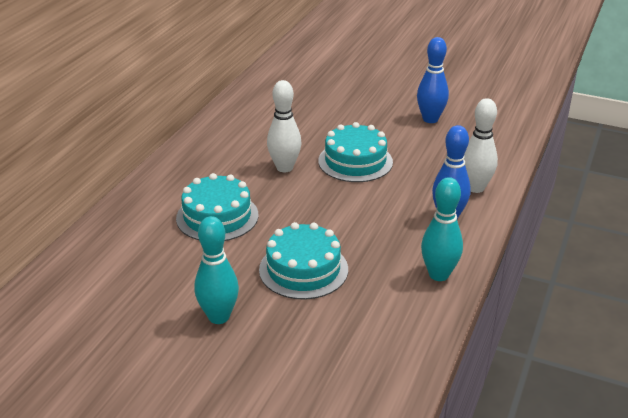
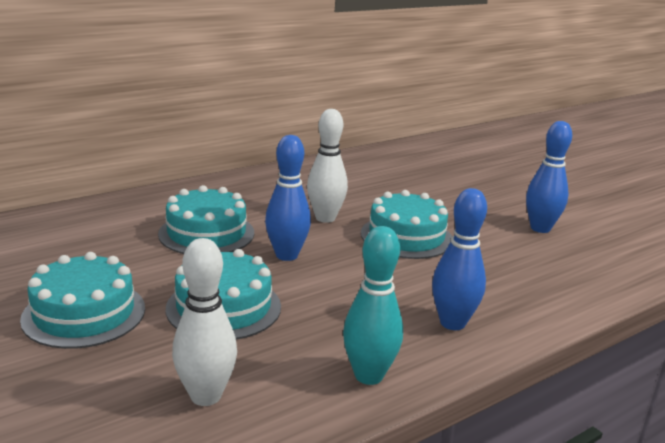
camera: 30 degrees right, 10 degrees down
(219, 317) = (84, 313): turquoise bowling pin -> turquoise cake
(295, 211) = (286, 255): none -> blue bowling pin
(475, 188) = (524, 307): white bowling pin -> white bowling pin (206, 396)

